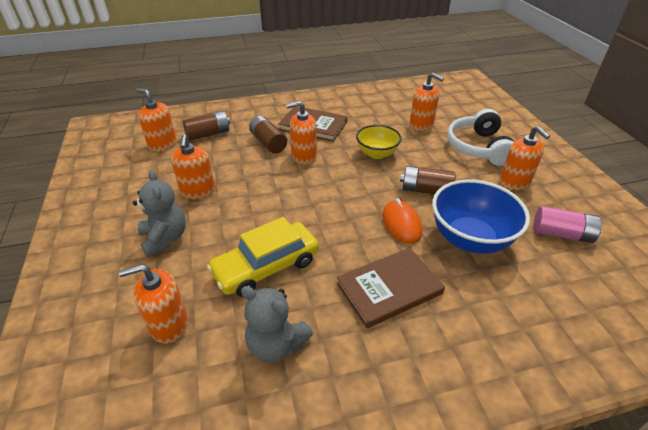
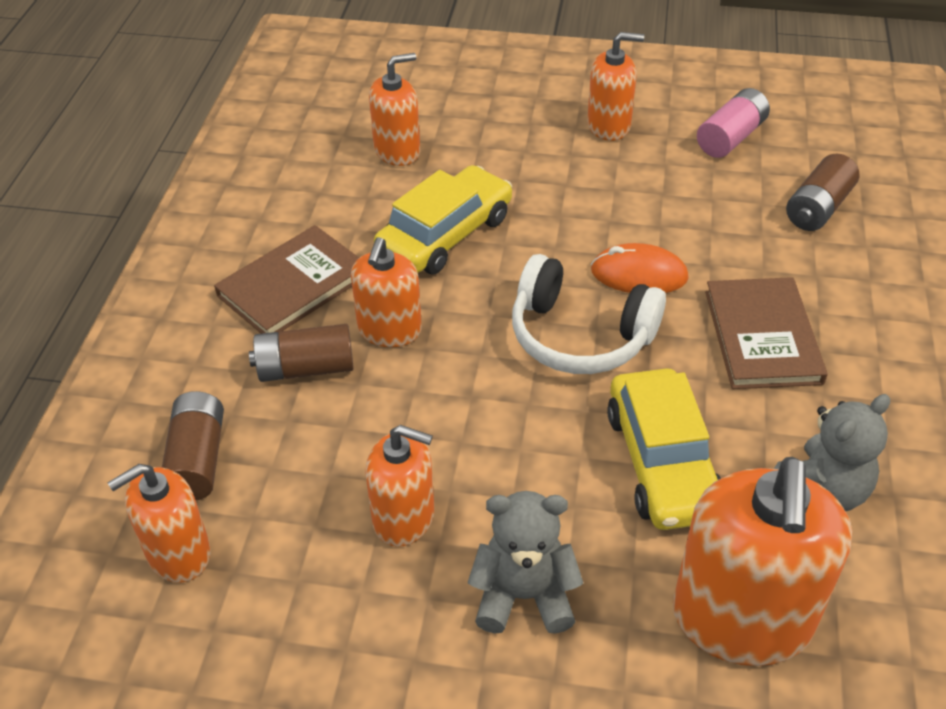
camera: 65 degrees left, 5 degrees up
(169, 325) = (741, 619): orange soap dispenser -> orange soap dispenser, size x1.72
(377, 154) = (445, 235): yellow bowl -> yellow car
(425, 190) = (575, 218): brown battery -> brown battery (818, 208)
(470, 239) = (702, 220): blue bowl -> none
(478, 147) = (504, 120): white headphones -> white headphones (580, 336)

